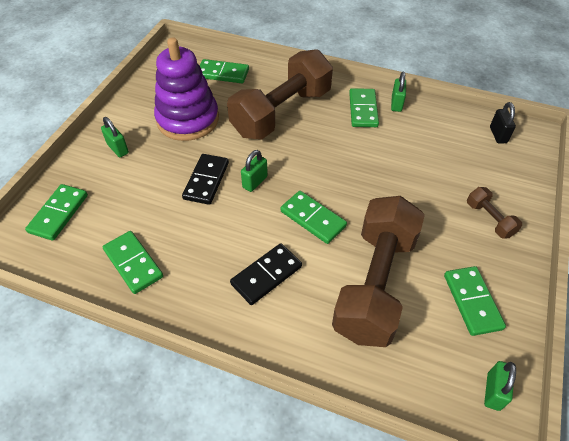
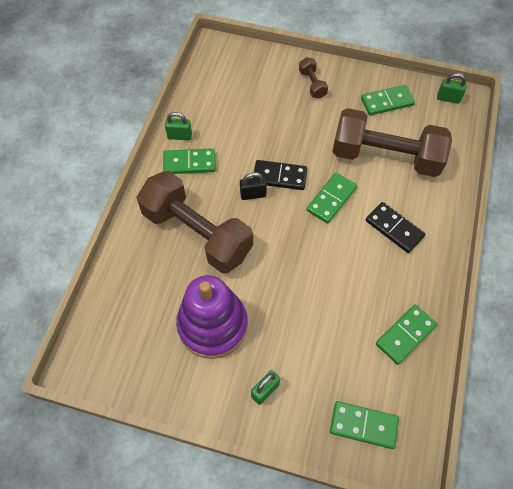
camera: 95 degrees left, 10 degrees up
(206, 180) = (300, 291): black domino -> black domino (279, 176)
(223, 73) = (129, 301): green domino -> none
(255, 182) = (296, 248): green padlock -> none
(489, 219) = (312, 84): brown dumbbell -> brown dumbbell turned 75 degrees counterclockwise
(498, 135) = (218, 67): black padlock -> black padlock (253, 194)

